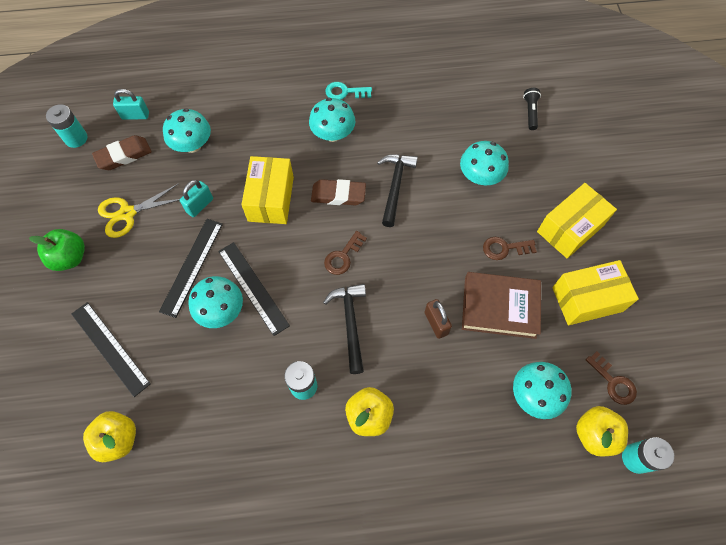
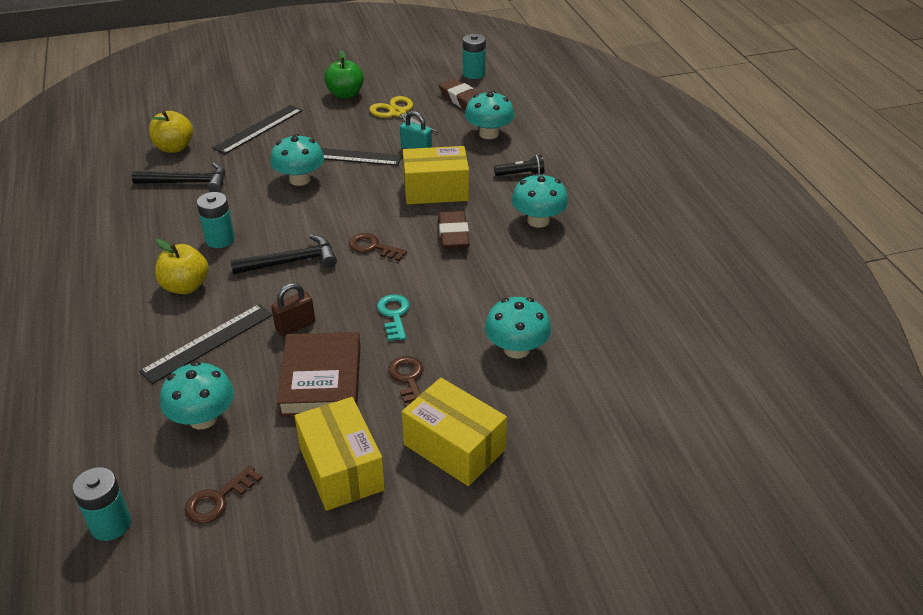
camera: 80 degrees right, 25 degrees down
(135, 115) = (512, 97): turquoise padlock -> none
(253, 287) = (327, 194): black ruler -> black ruler (208, 342)
(345, 92) = (605, 222): turquoise key -> turquoise key (394, 315)
(395, 186) = (478, 276): black hammer -> black hammer (187, 183)
(530, 112) = (650, 395): black flashlight -> black flashlight (521, 174)
(594, 434) = (147, 479): yellow apple -> none

